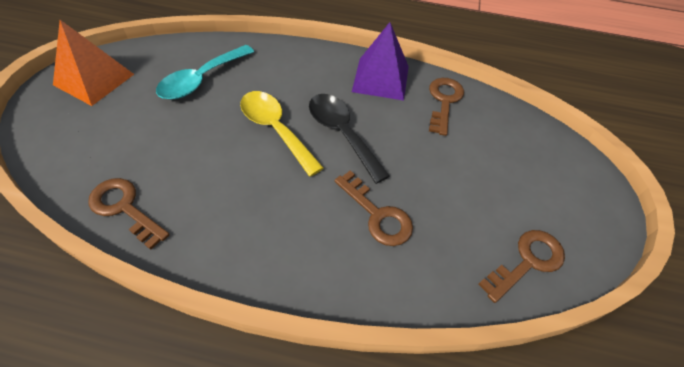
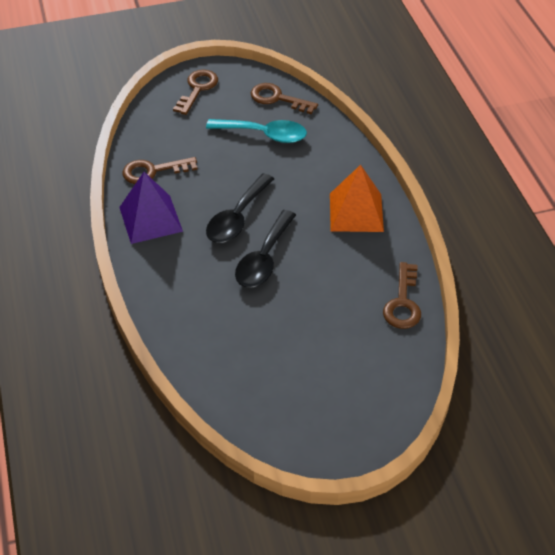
camera: 115 degrees left, 5 degrees down
(94, 79) = (305, 427): orange pyramid -> orange pyramid (356, 212)
(201, 80) = (244, 342): turquoise spoon -> turquoise spoon (264, 134)
(275, 129) = (264, 259): yellow spoon -> black spoon
(377, 214) = (297, 171): brown key -> brown key (197, 89)

